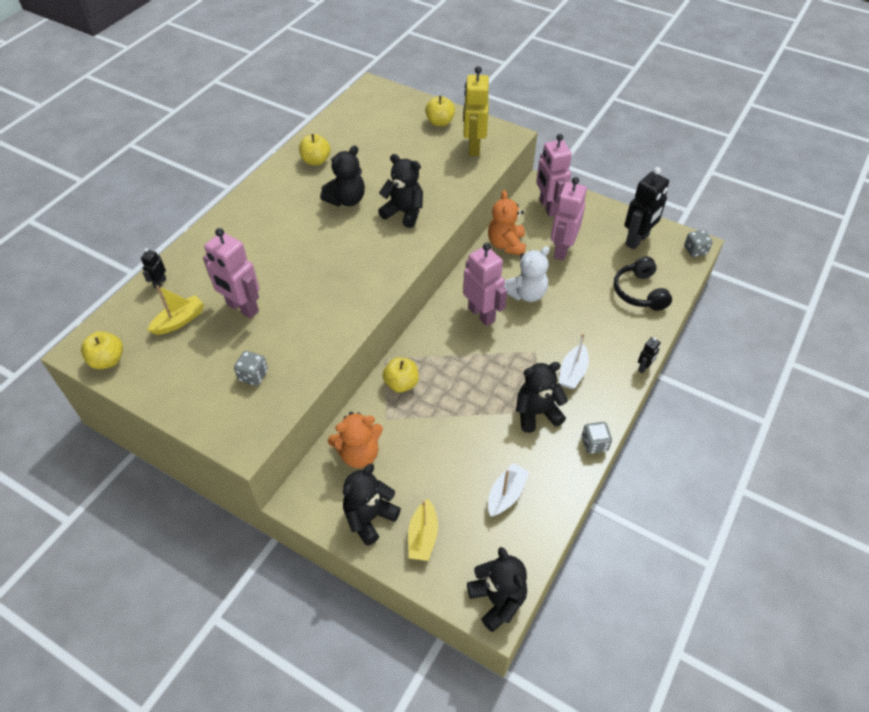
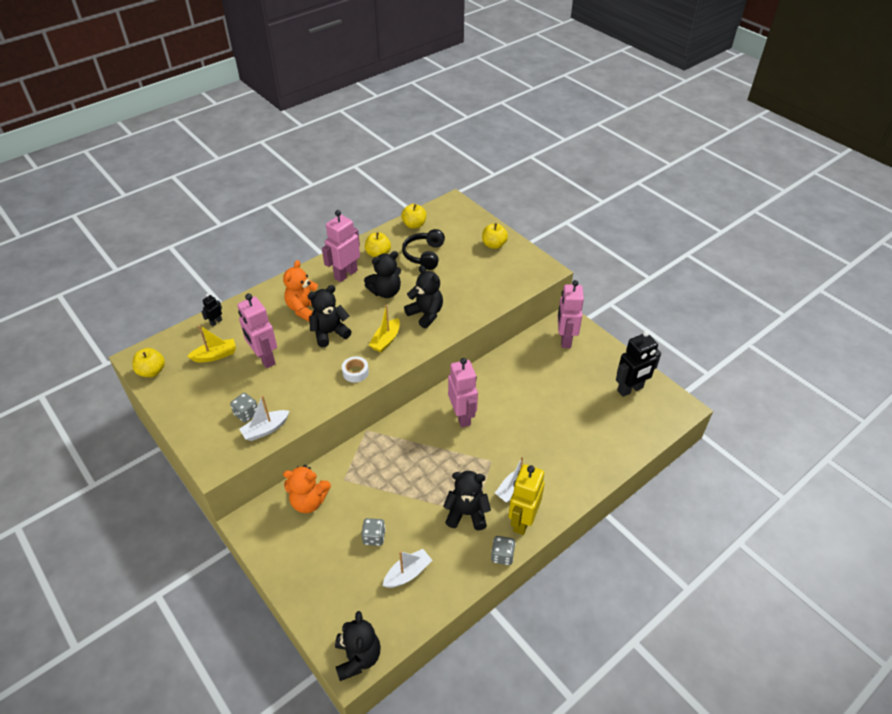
camera: 20 degrees right, 5 degrees down
(286, 386) = (265, 429): none -> white boat
(358, 295) = (355, 372): none -> white tape
(369, 517) = (292, 555): black teddy bear -> black teddy bear (329, 333)
(401, 384) = (369, 455): yellow apple -> yellow apple (414, 225)
(423, 536) = (325, 584): yellow boat -> yellow boat (386, 340)
(473, 147) = (511, 273): yellow robot -> yellow robot (522, 521)
(506, 244) = (512, 362): orange teddy bear -> orange teddy bear (304, 309)
(526, 293) = (508, 409): white teddy bear -> none
(561, 250) = (558, 380): pink robot -> pink robot (345, 274)
(639, 292) = (609, 436): black headphones -> black headphones (424, 255)
(644, 367) = (579, 503): black robot -> none
(695, 250) = (679, 413): grey dice -> grey dice (374, 537)

